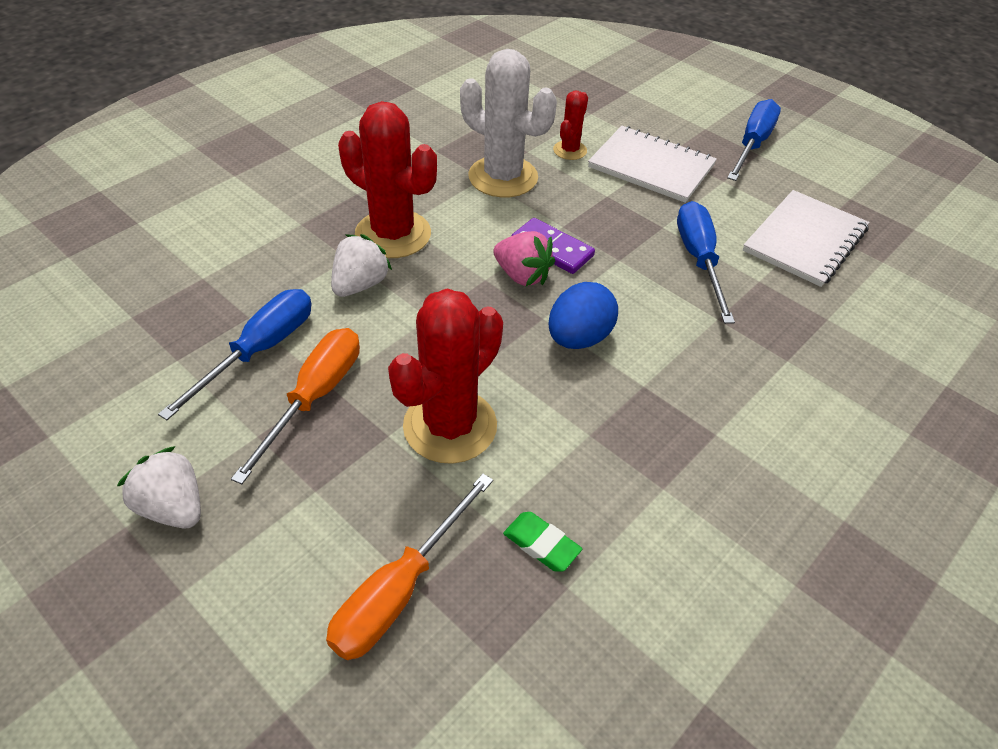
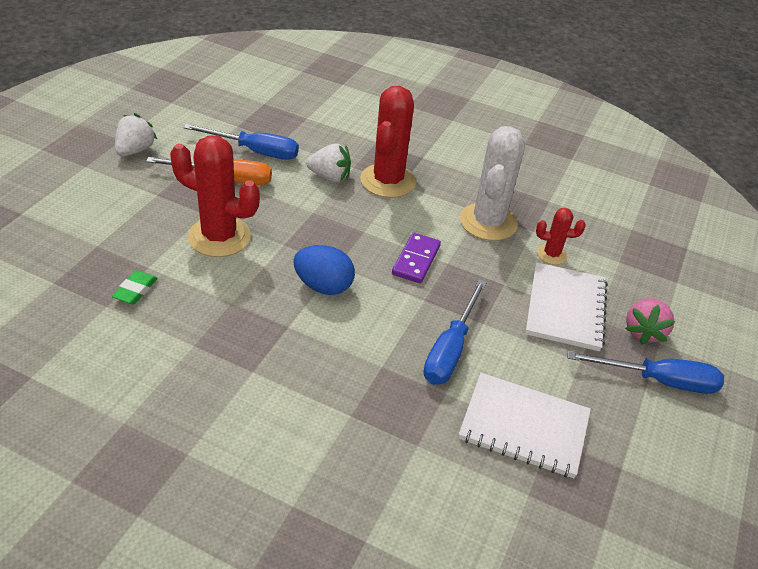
camera: 70 degrees right, 5 degrees down
(399, 590) = (95, 238): orange screwdriver -> none
(522, 275) = (377, 248): pink strawberry -> pink strawberry (643, 331)
(699, 260) = (450, 349): blue screwdriver -> blue screwdriver turned 135 degrees clockwise

